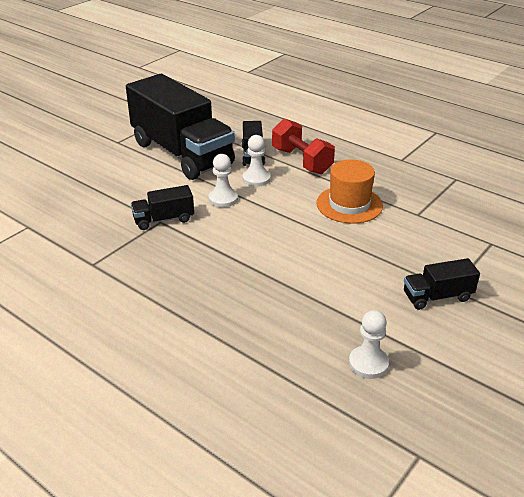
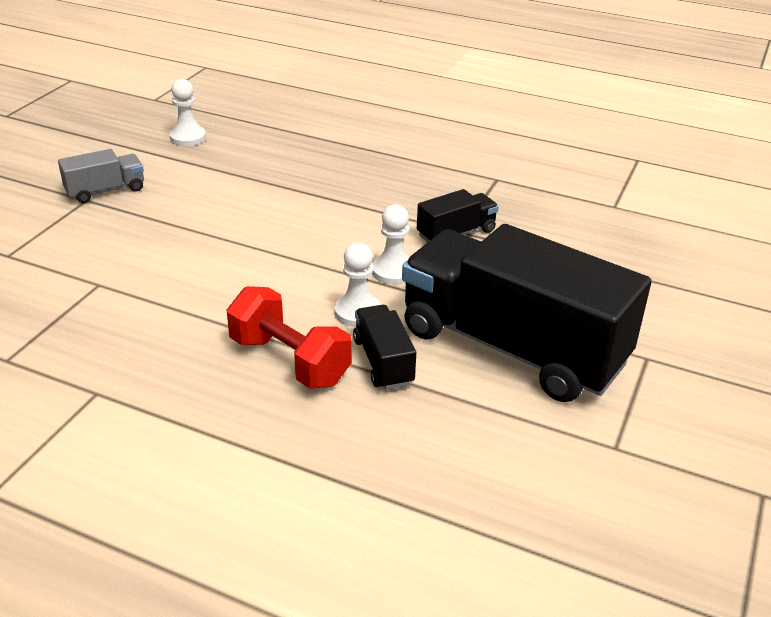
camera: 165 degrees right, 0 degrees up
(349, 204) = (202, 286): orange hat -> none
(437, 296) = (105, 191): black truck -> grey truck

